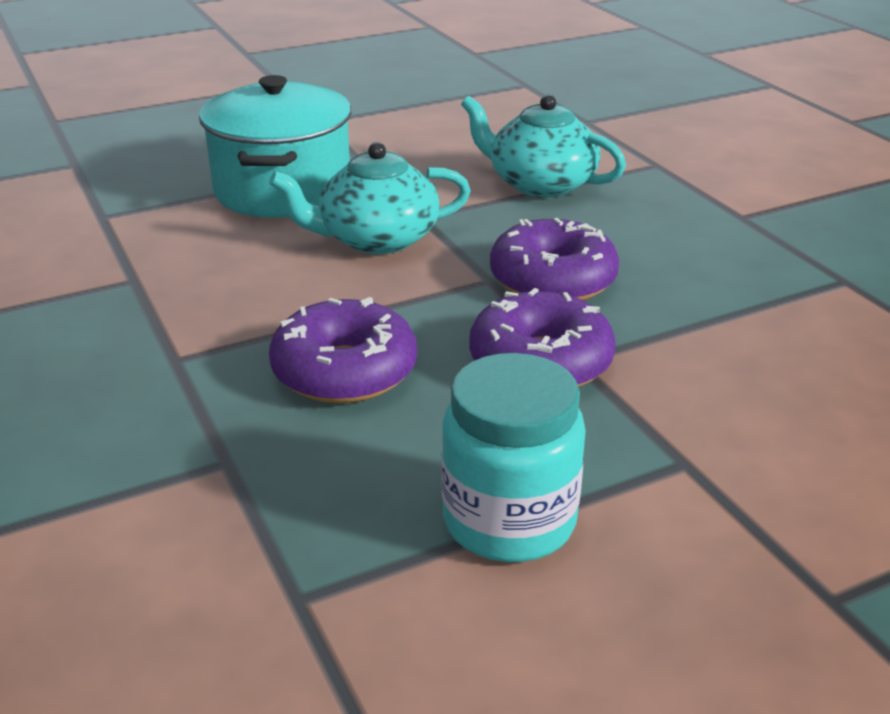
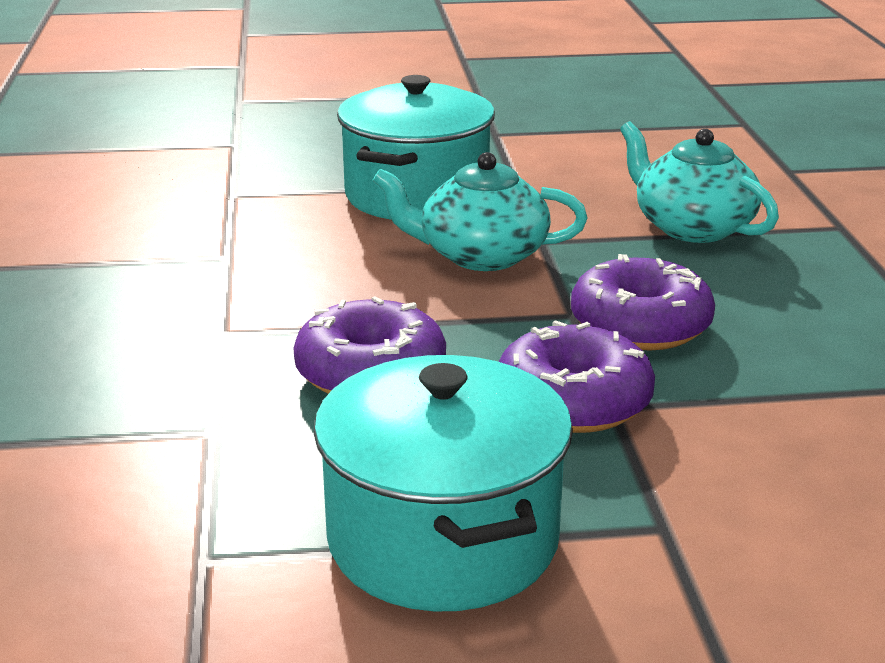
camera: 20 degrees right, 5 degrees down
(509, 521) = (443, 539): turquoise jar -> turquoise pot

